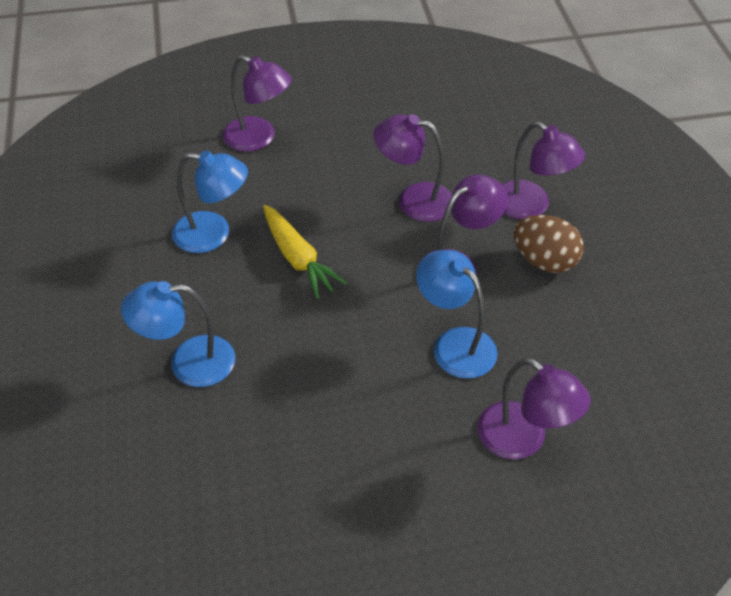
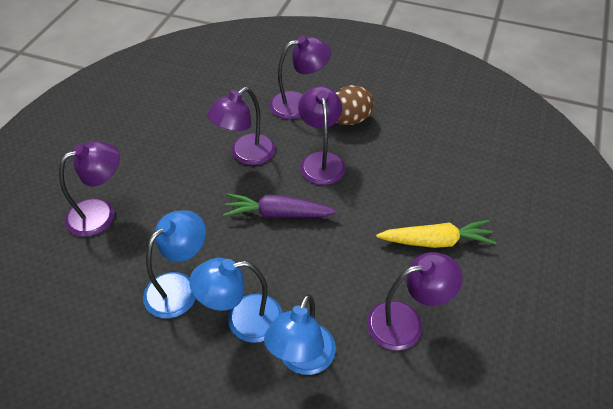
camera: 60 degrees left, 0 degrees up
(298, 258) = (248, 243): yellow carrot -> yellow carrot (436, 241)
(353, 263) = (278, 214): none -> purple carrot
(454, 344) = (385, 193): blue lamp -> blue lamp (243, 320)
(523, 439) = (478, 196): purple lamp -> purple lamp (406, 322)

